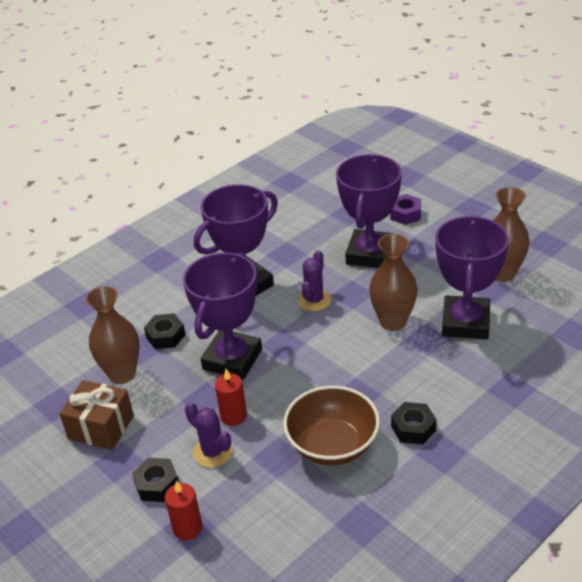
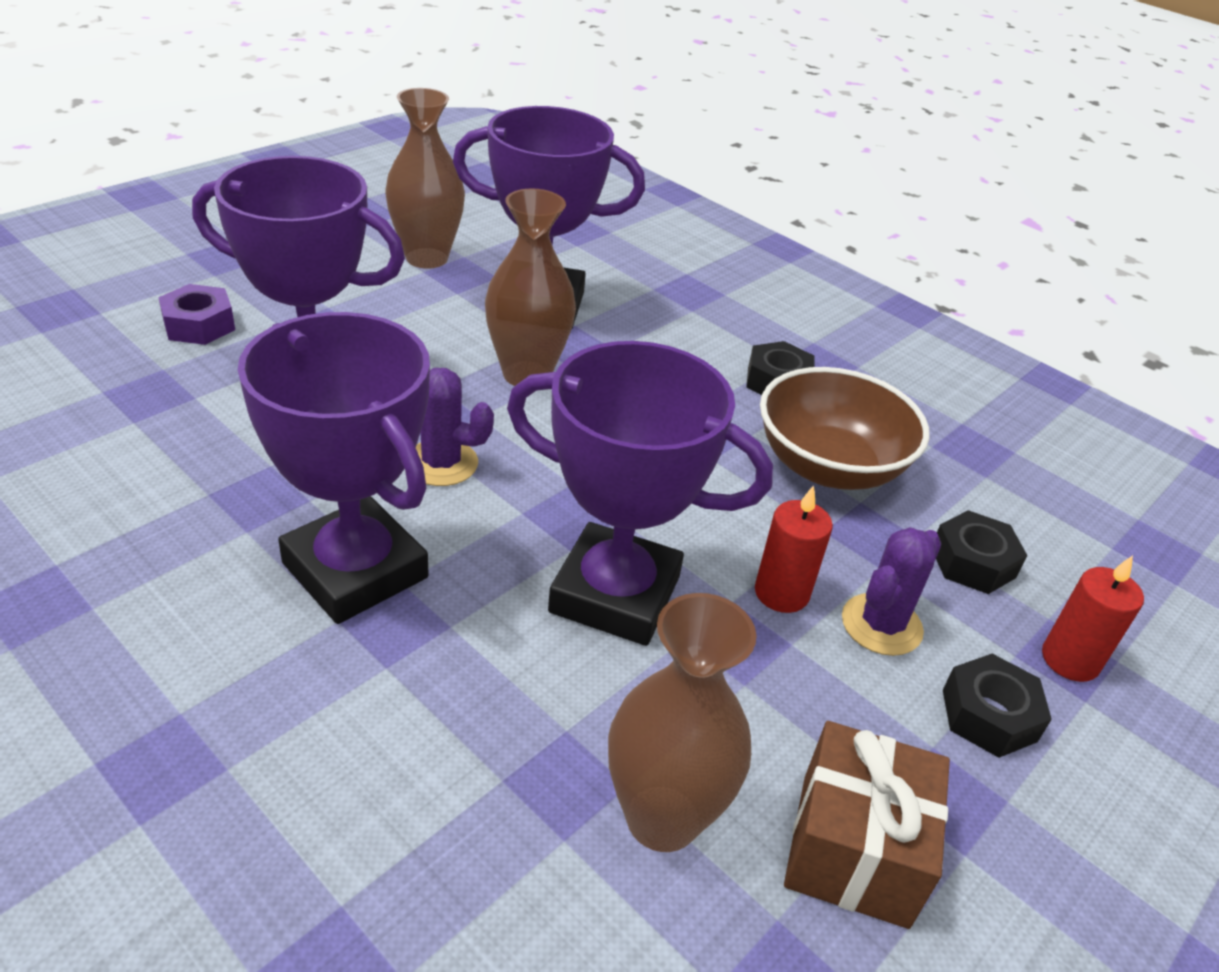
camera: 100 degrees left, 0 degrees up
(165, 336) = (522, 726): black nut -> black nut (972, 562)

